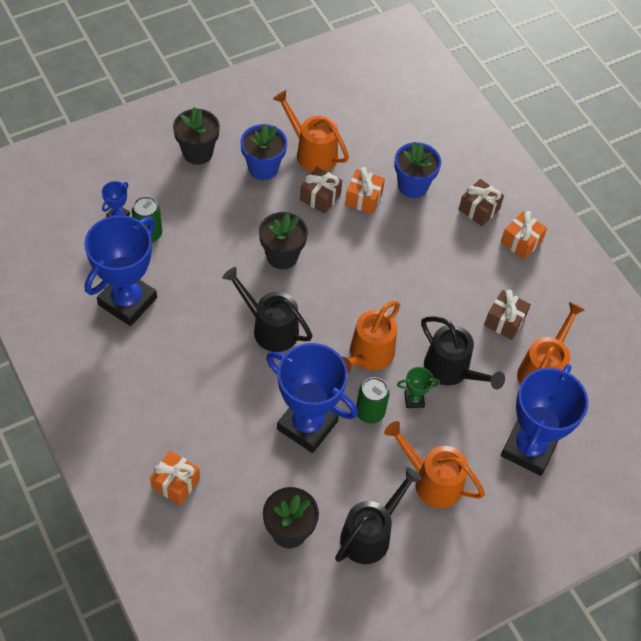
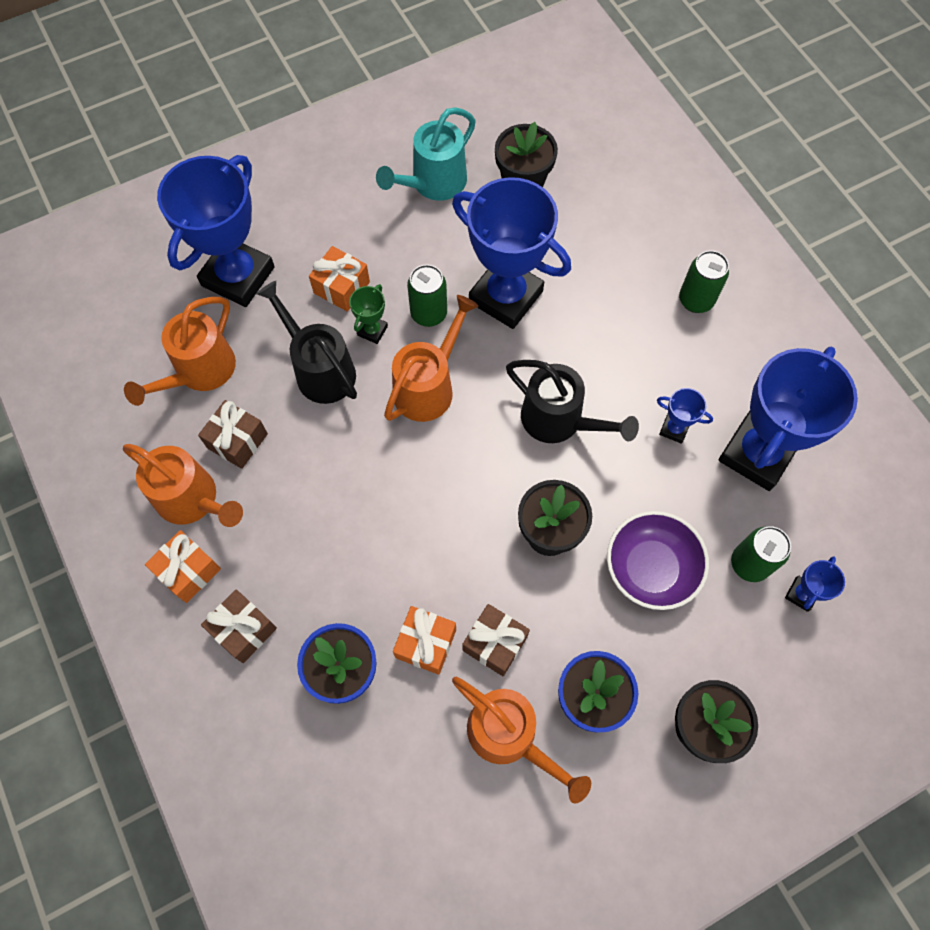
camera: 175 degrees left, 10 degrees up
(150, 418) = (696, 300): none -> green can
(176, 483) = (654, 230): orange gift -> orange gift (341, 287)
(185, 320) = (674, 429): none -> blue trophy
(215, 233) = (650, 568): none -> purple bowl
(370, 534) = (433, 184): black watering can -> turquoise watering can
(414, 399) = (372, 331): green trophy -> green trophy turned 60 degrees counterclockwise
(431, 481) = (360, 238): orange watering can -> orange watering can (193, 500)

